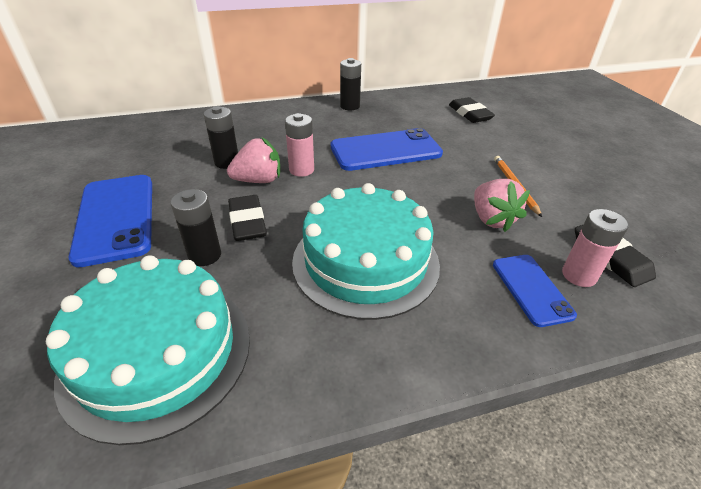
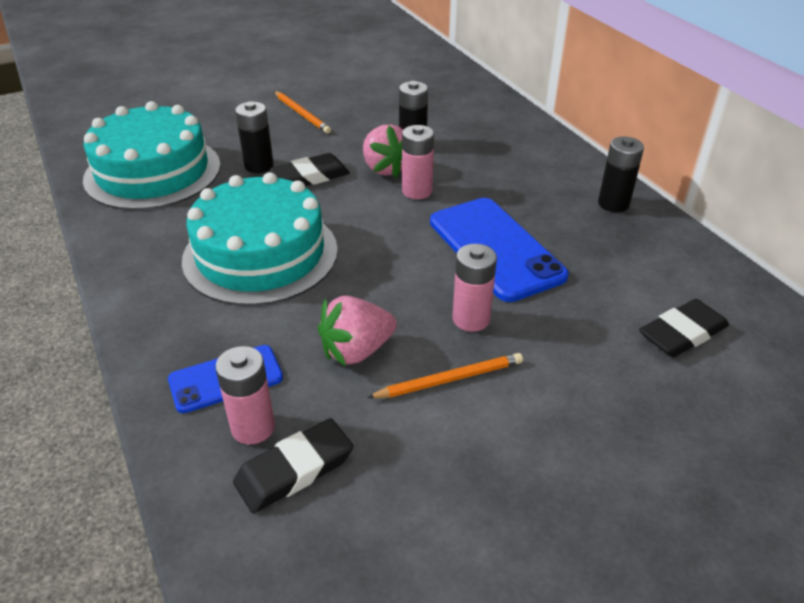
camera: 80 degrees right, 0 degrees up
(115, 218) = (302, 114): blue phone -> orange pencil
(458, 170) = (471, 319): none -> pink battery

